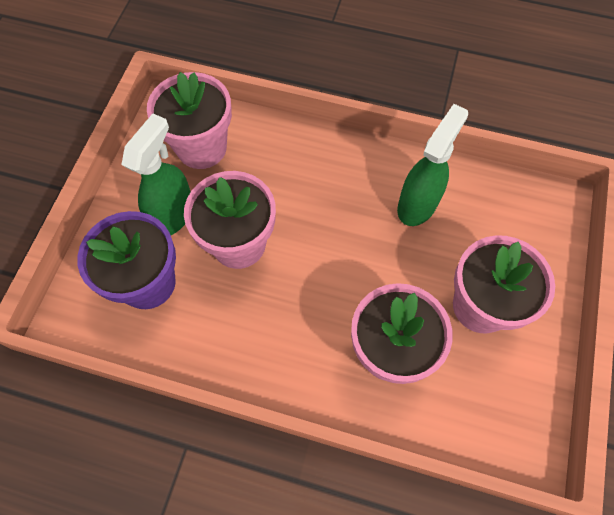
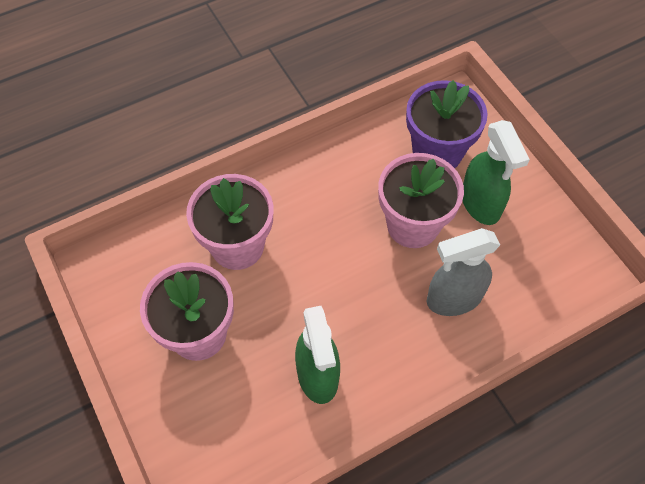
camera: 135 degrees right, 5 degrees down
(201, 148) = (529, 267): pink flower pot -> none
(275, 172) = (453, 299): none -> grey spray bottle

